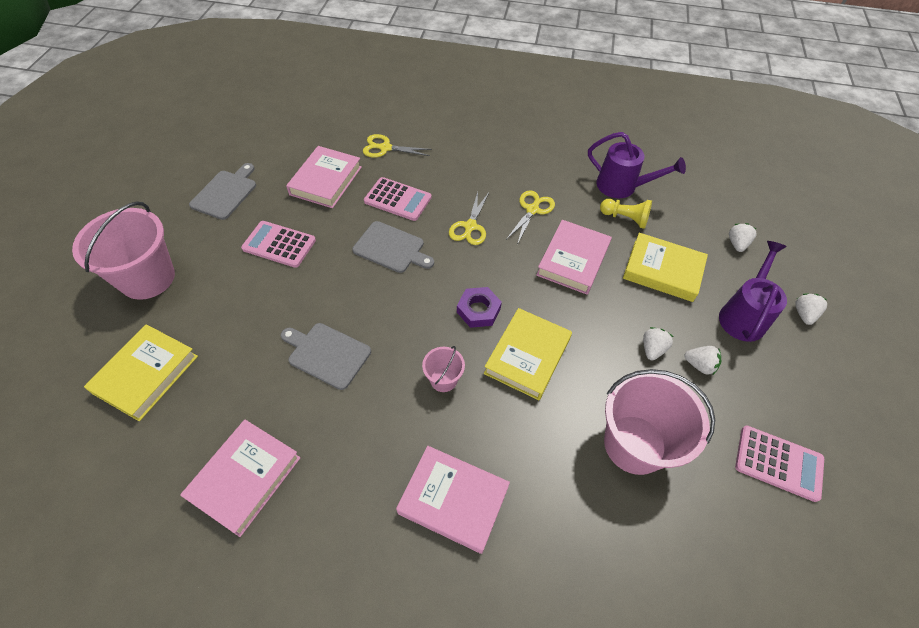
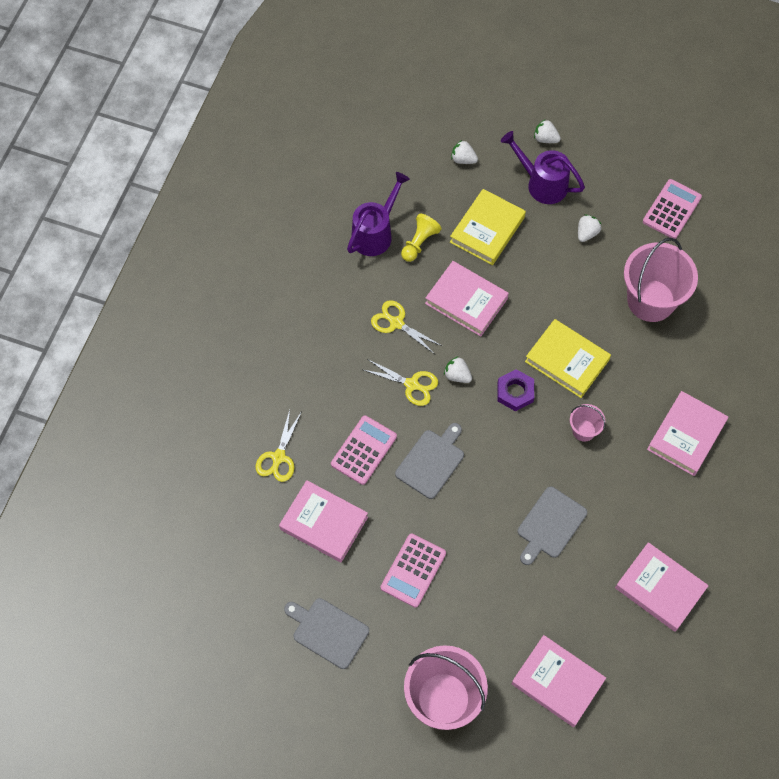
camera: 80 degrees left, 10 degrees up
(146, 374) = (557, 682): yellow book -> pink book
(652, 349) = (568, 263): white strawberry -> white strawberry (457, 375)

